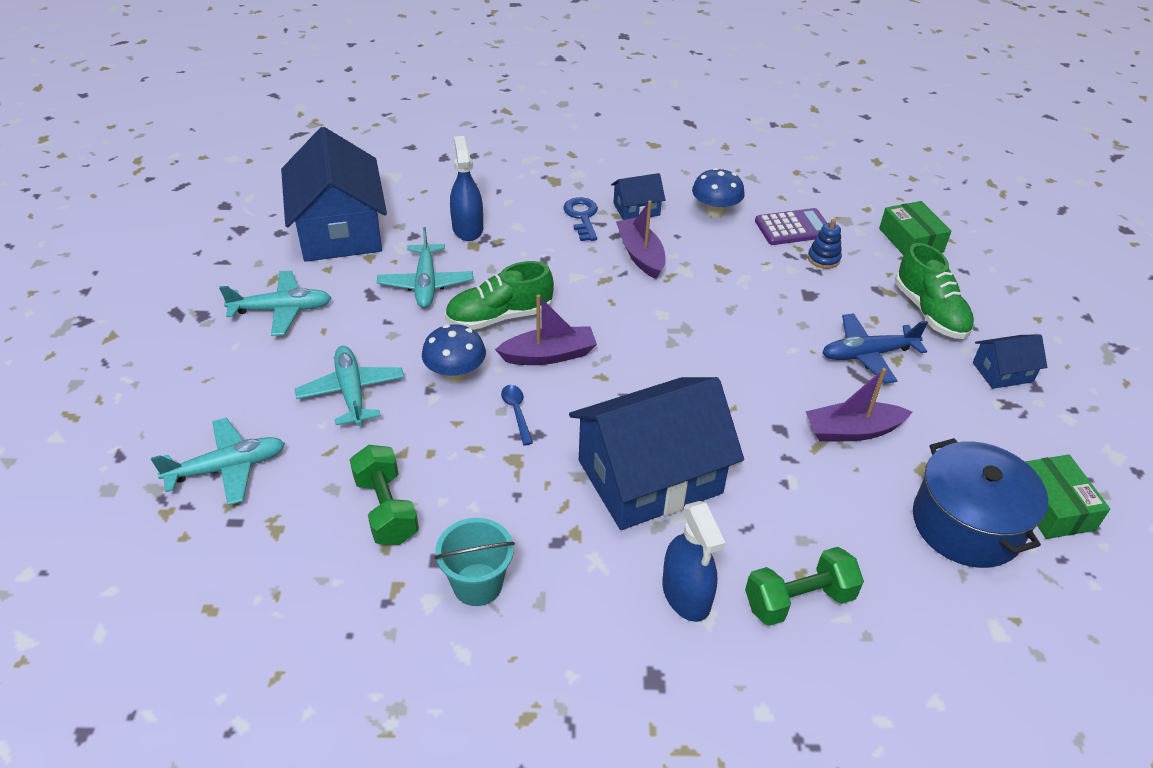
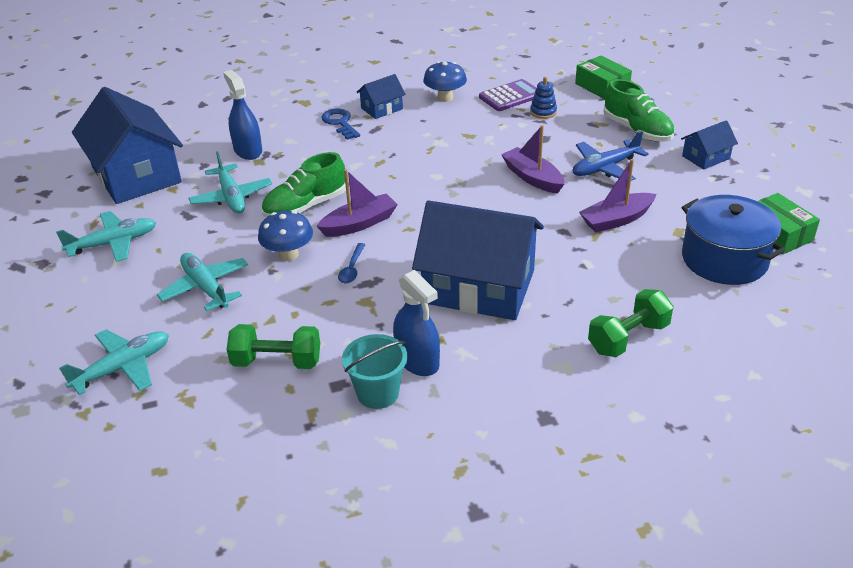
camera: 15 degrees left, 5 degrees down
(386, 509) = (277, 362): green dumbbell -> green dumbbell turned 45 degrees counterclockwise
(516, 412) = (352, 269): blue spoon -> blue spoon turned 135 degrees counterclockwise
(640, 255) = (400, 139): purple boat -> purple boat (532, 178)
(649, 476) = (479, 286): blue house -> blue house turned 60 degrees clockwise
(686, 594) = (543, 356): blue spray bottle -> blue spray bottle (417, 360)

